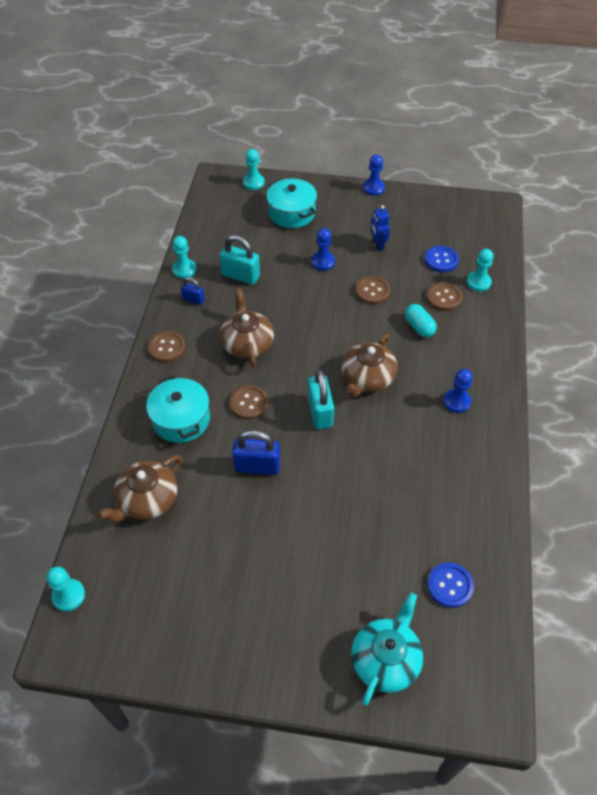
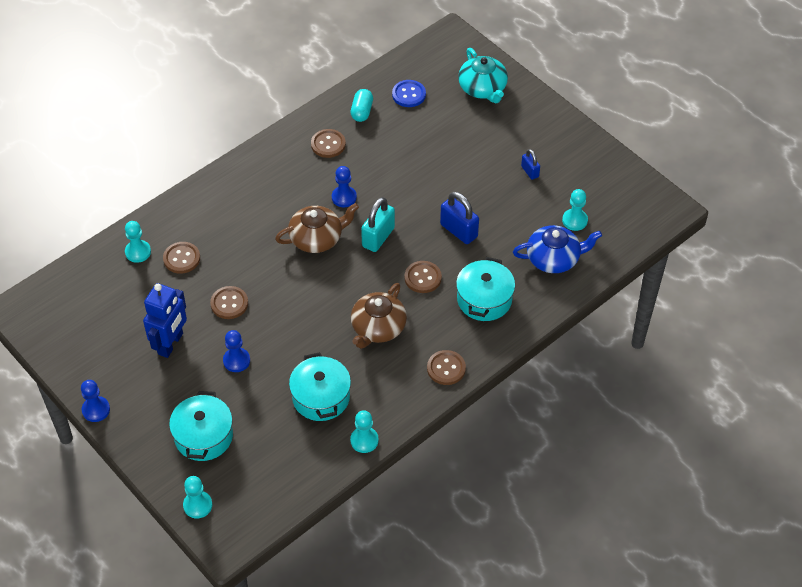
camera: 140 degrees left, 0 degrees up
(68, 595) = (647, 233): turquoise pawn -> turquoise pawn (574, 220)
(147, 499) = (554, 258): brown teapot -> blue teapot
(193, 299) = (384, 401): blue padlock -> blue padlock (530, 171)
(240, 276) = (321, 397): turquoise padlock -> turquoise pot
(378, 245) = (171, 344): blue robot -> blue robot, size x1.71
(386, 659) = (483, 88): turquoise teapot -> turquoise teapot turned 90 degrees counterclockwise
(419, 327) = (231, 249): turquoise capsule -> turquoise capsule (362, 111)
(441, 260) = (139, 292): blue button -> none
(457, 401) = (275, 181): blue pawn -> blue pawn (344, 197)
(457, 468) = (328, 144): none -> brown button

